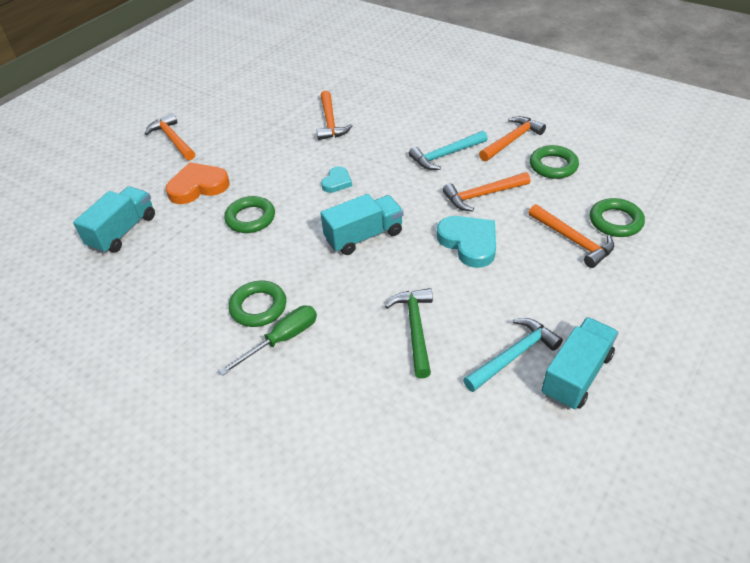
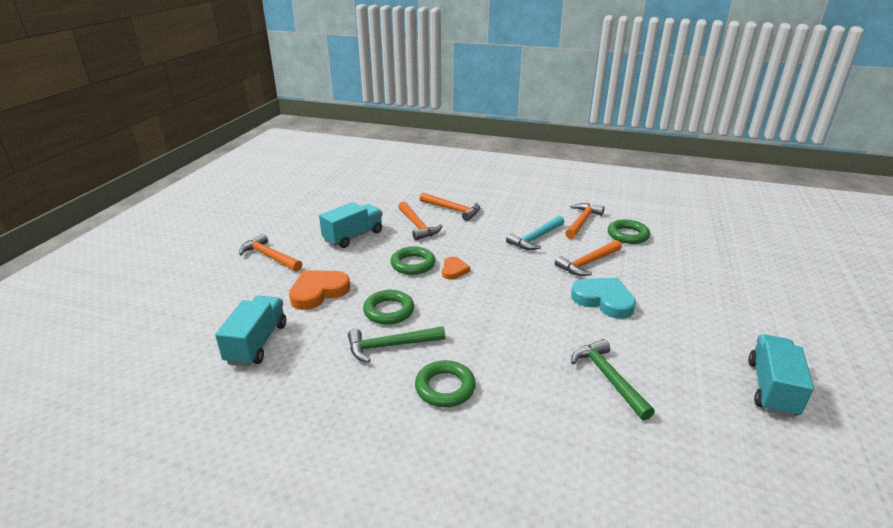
camera: 20 degrees left, 15 degrees down
(233, 255) = (390, 346): none -> green hammer
(282, 340) = (488, 413): green screwdriver -> none
(337, 182) = (454, 270): turquoise heart -> orange heart
(364, 236) = (508, 309): turquoise truck -> turquoise truck (353, 236)
(514, 355) = (709, 383): turquoise hammer -> none
(573, 240) = (685, 285): orange hammer -> orange hammer (453, 210)
(615, 221) = (706, 267): green ring -> green ring (413, 264)

